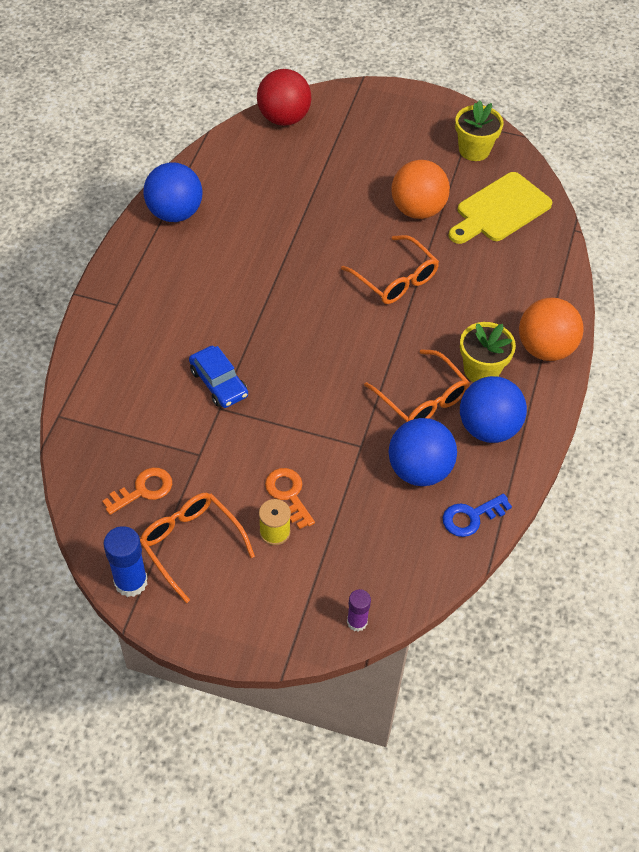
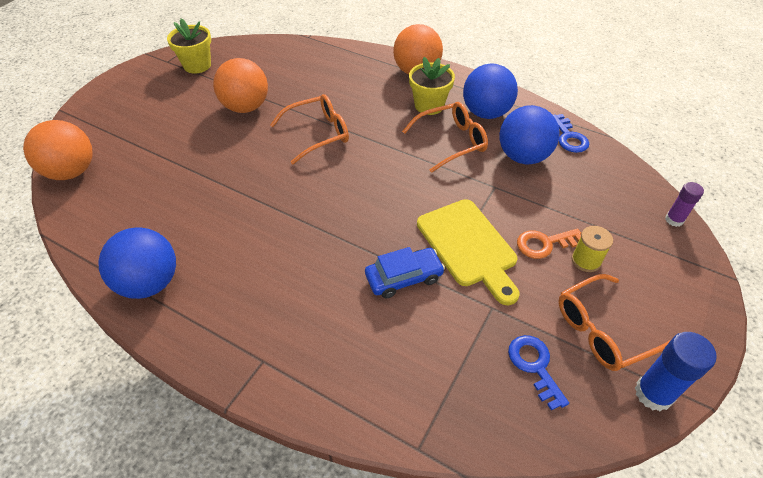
camera: 75 degrees left, 5 degrees down
(143, 490) = (534, 366): orange key -> blue key
(284, 118) = (72, 172): red ball -> orange ball
(500, 210) = (270, 65): yellow cutting board -> yellow cutting board (469, 246)

